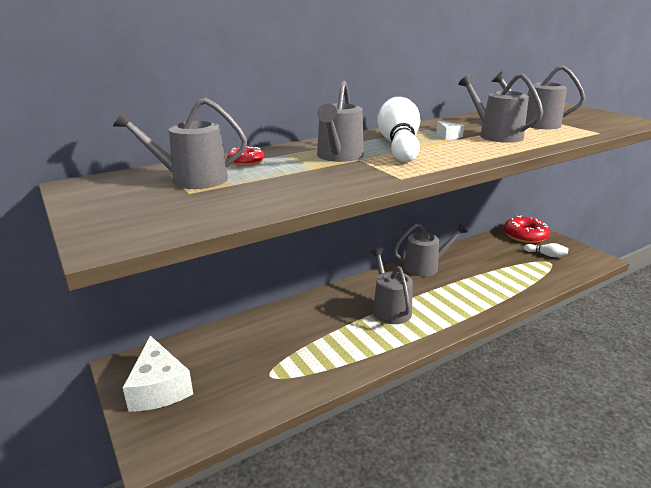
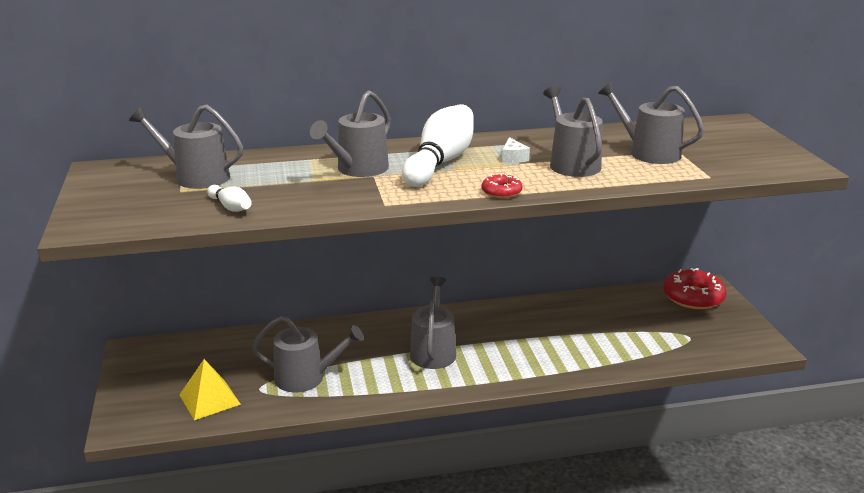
camera: 20 degrees right, 0 degrees up
(159, 388) = (154, 376): white cheese -> none
(229, 398) = (209, 399): none -> yellow pyramid
(246, 161) = (263, 163): red donut -> red donut (501, 192)
(425, 267) = (518, 312): grey watering can -> grey watering can (306, 378)
(546, 255) = (695, 327): white bowling pin -> white bowling pin (230, 207)

